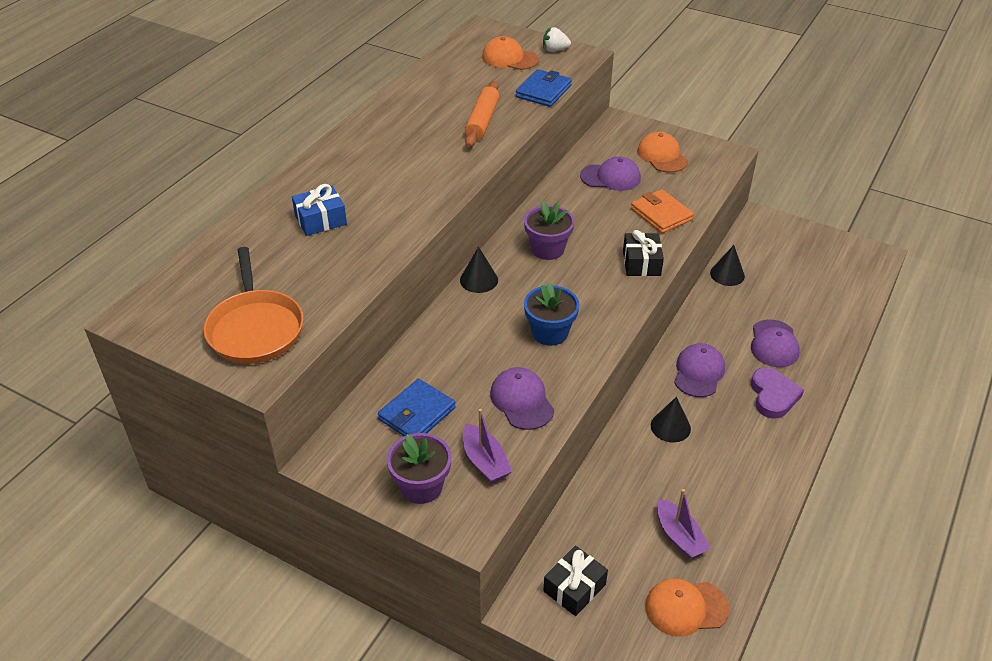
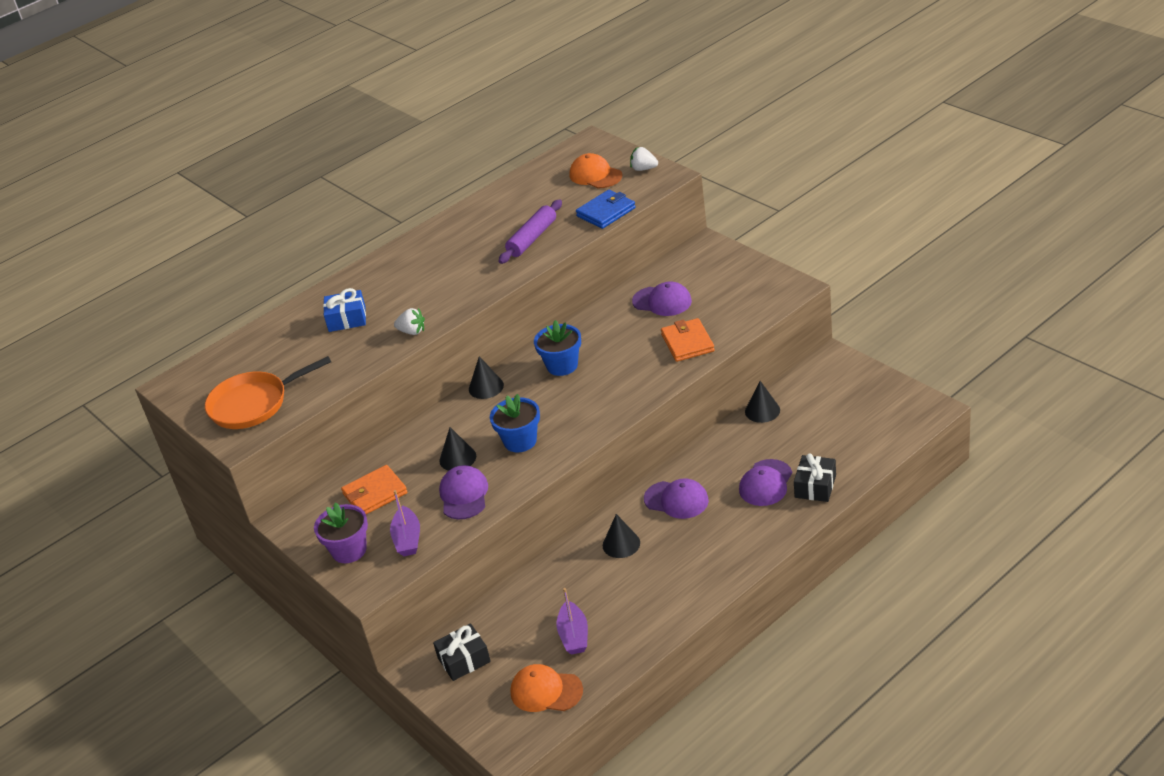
camera: 25 degrees right, 5 degrees down
(255, 328) = (253, 404): orange pan -> orange pan turned 60 degrees clockwise
(406, 226) = (412, 331): none -> white strawberry
(417, 414) = (375, 494): blue wallet -> orange wallet
(482, 121) = (532, 238): orange rolling pin -> purple rolling pin
(491, 360) = (457, 458): none -> black cone
(547, 249) = (562, 365): purple flower pot -> blue flower pot
(641, 263) = (639, 388): black gift -> black gift (815, 486)
(662, 156) = (726, 284): orange cap -> none
(698, 372) = (676, 500): purple cap -> purple cap turned 75 degrees clockwise
(773, 396) = (734, 530): purple heart -> none

